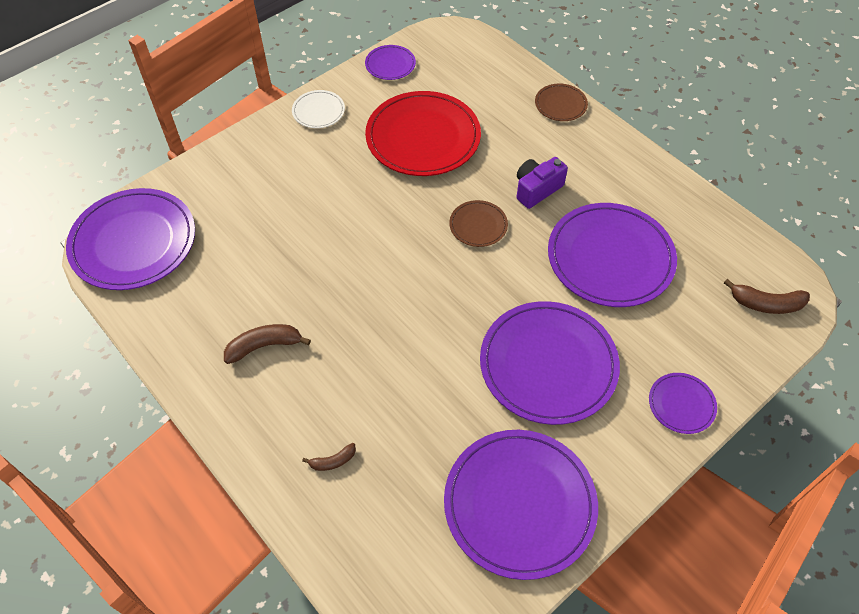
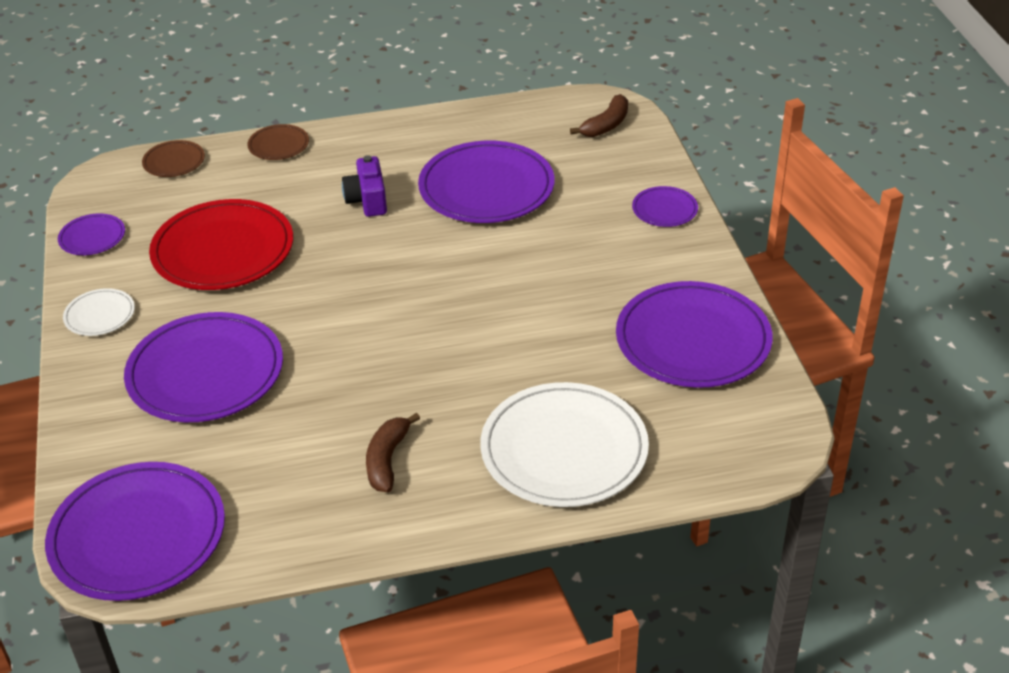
camera: 60 degrees left, 15 degrees down
(333, 461) = (564, 449): brown banana -> white plate
(478, 225) = (374, 254): brown plate -> brown plate (174, 161)
(548, 364) = (568, 269): purple plate -> purple plate (205, 372)

